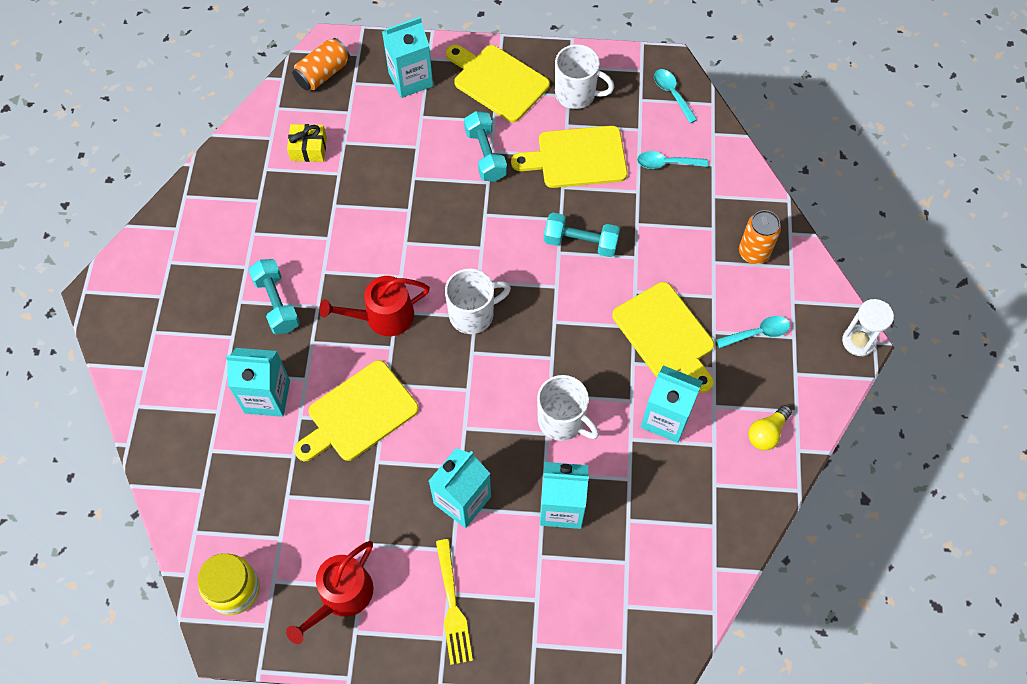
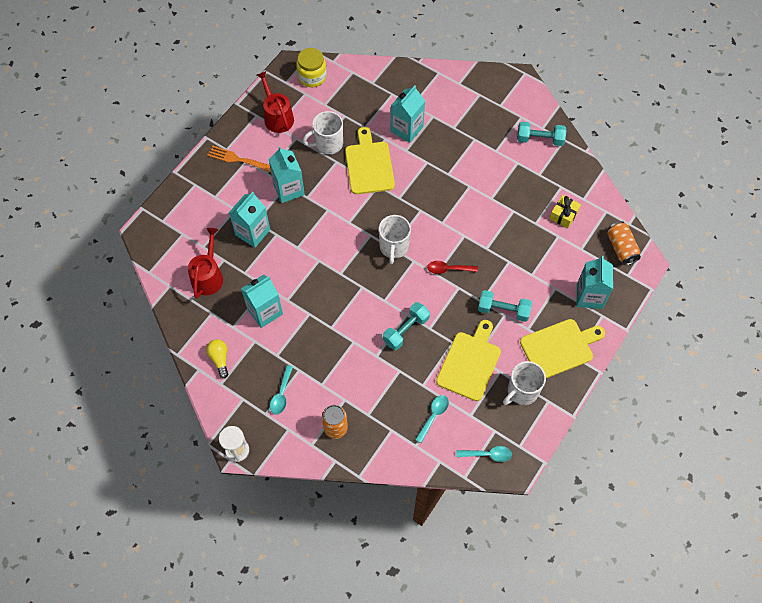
camera: 120 degrees right, 0 degrees up
(277, 303) = (462, 155): turquoise dumbbell -> turquoise dumbbell (540, 139)
(383, 317) = (421, 202): red watering can -> red watering can (208, 276)
(452, 605) = (239, 160): yellow fork -> orange fork
(466, 237) = (448, 269): none -> red spoon
(562, 421) = (299, 258): white mug -> white mug (328, 144)
(665, 335) = (314, 342): yellow cutting board -> none

